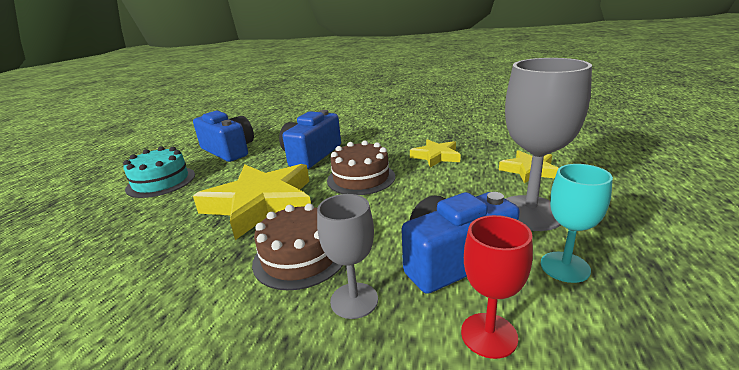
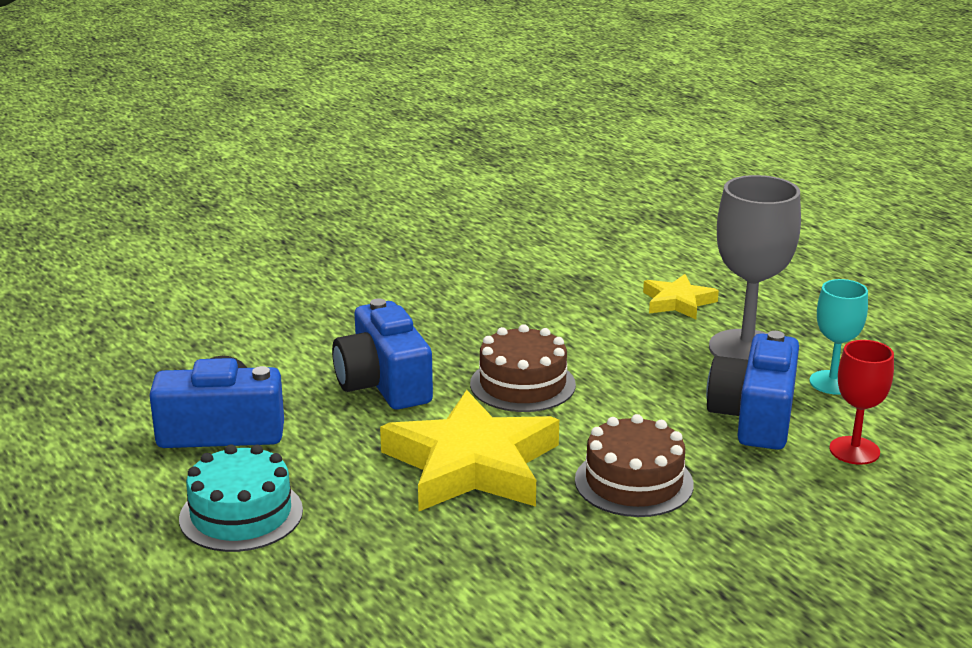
camera: 50 degrees left, 0 degrees up
(354, 300) = (741, 483): grey goblet -> none
(436, 156) = (553, 321): yellow star -> none

